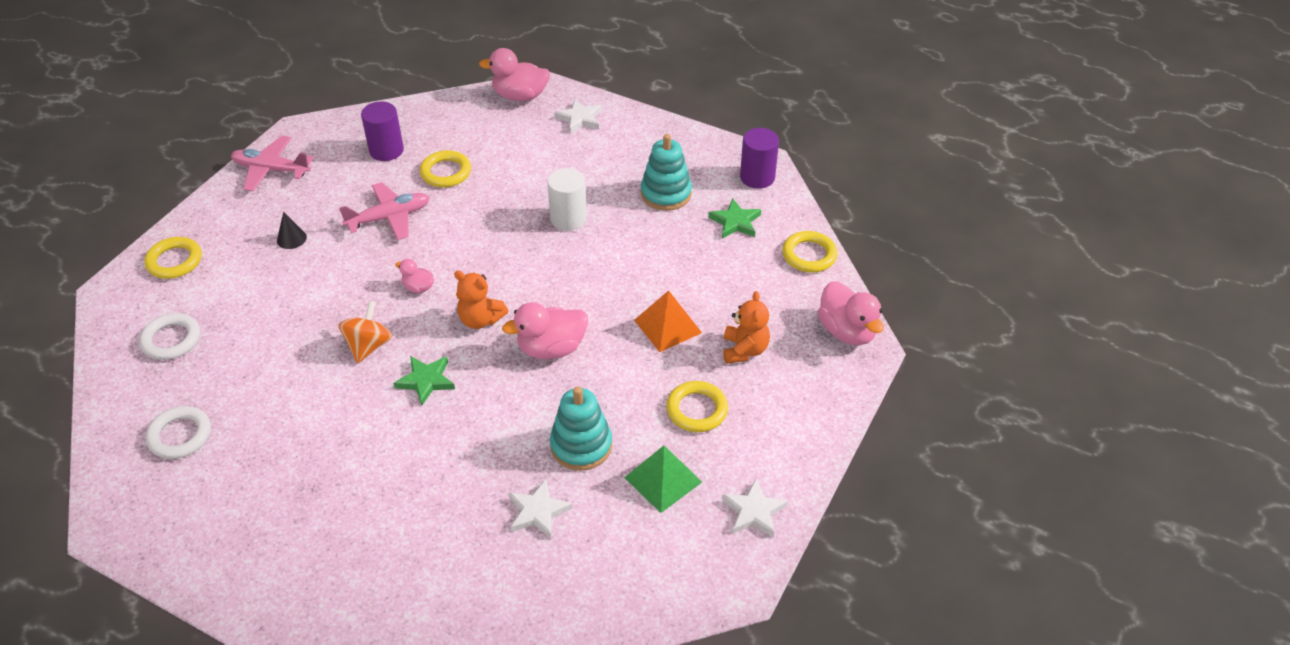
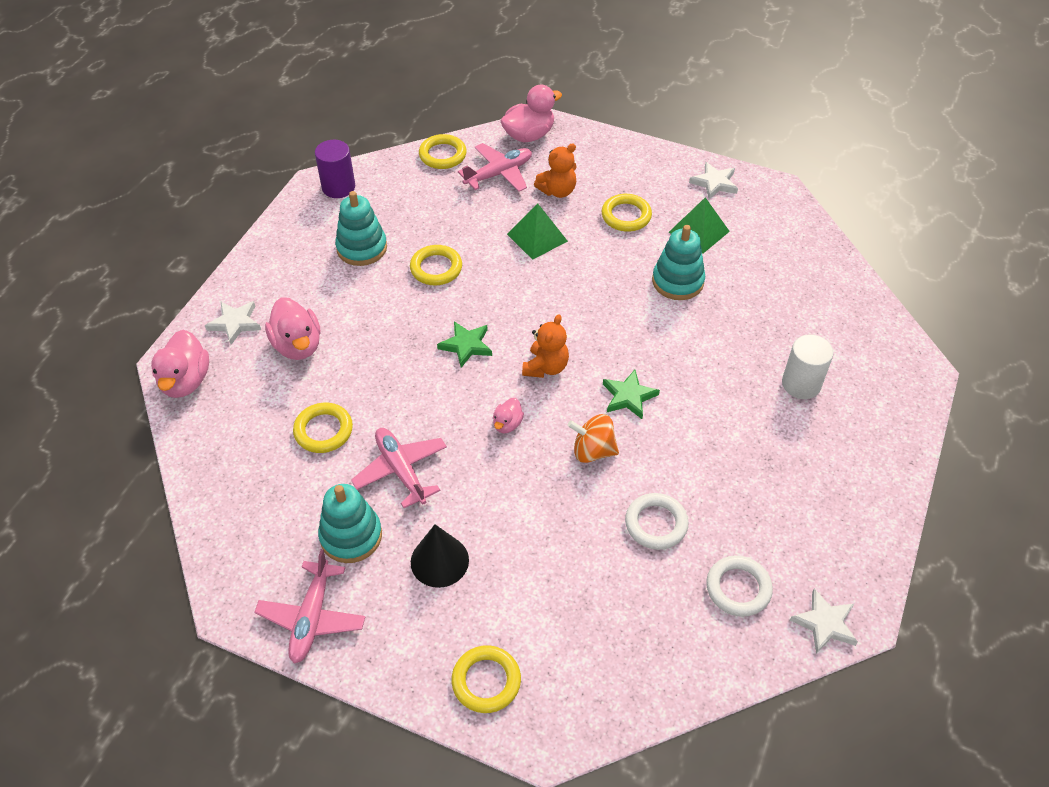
camera: 95 degrees left, 5 degrees up
(171, 340) = (612, 641): white ring -> white ring (656, 524)
(291, 238) = (439, 561): black cone -> black cone, size x1.67
(335, 189) = (351, 536): none -> turquoise stacking toy
(386, 150) = (280, 497): purple cylinder -> none
(538, 512) = (749, 301): white star -> white star (825, 623)
(551, 348) = (574, 311): pink duck -> pink duck (298, 345)
(568, 218) = (399, 317): white cylinder -> white cylinder (801, 384)
(630, 245) = (436, 268): none -> yellow ring
(667, 326) = (537, 237): orange pyramid -> green pyramid
(735, 222) = (401, 200): green star -> green star (466, 345)
(744, 350) = (557, 191): orange teddy bear -> orange teddy bear turned 150 degrees clockwise
(776, 300) = (499, 174): none -> pink plane

